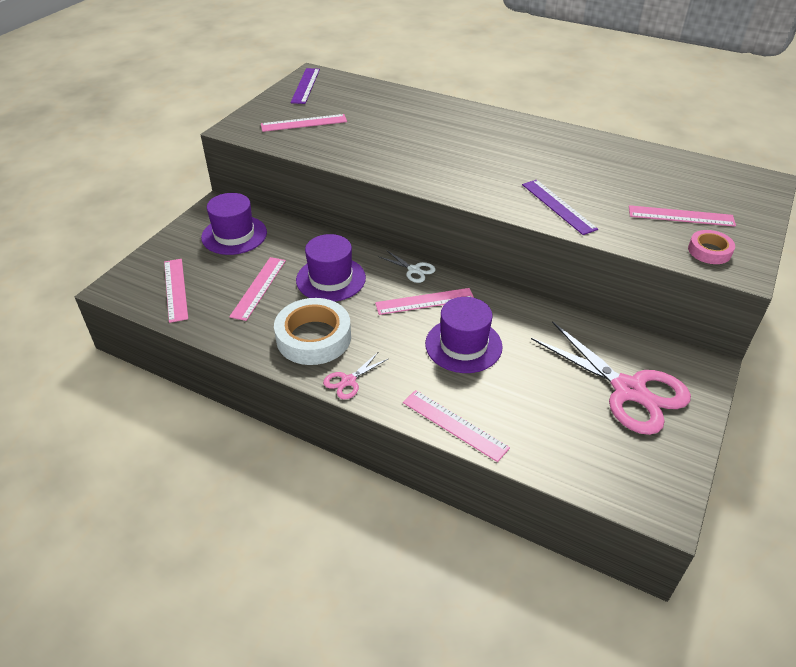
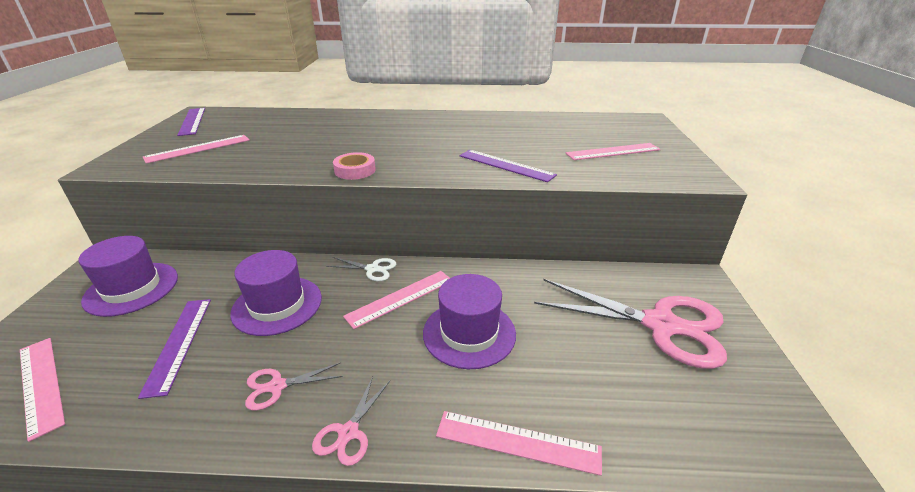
camera: 25 degrees left, 10 degrees down
(259, 288) = (179, 343): pink ruler -> purple ruler
(313, 337) = (277, 386): white tape -> pink scissors
(709, 251) = (662, 171): pink tape -> pink tape (355, 170)

